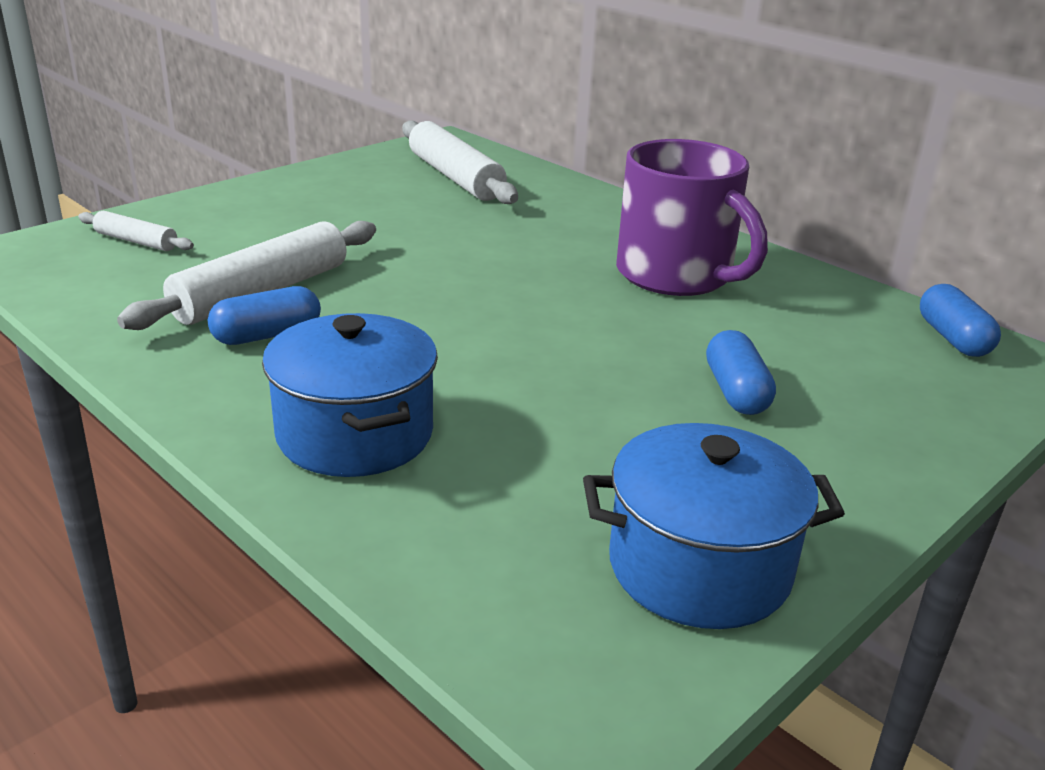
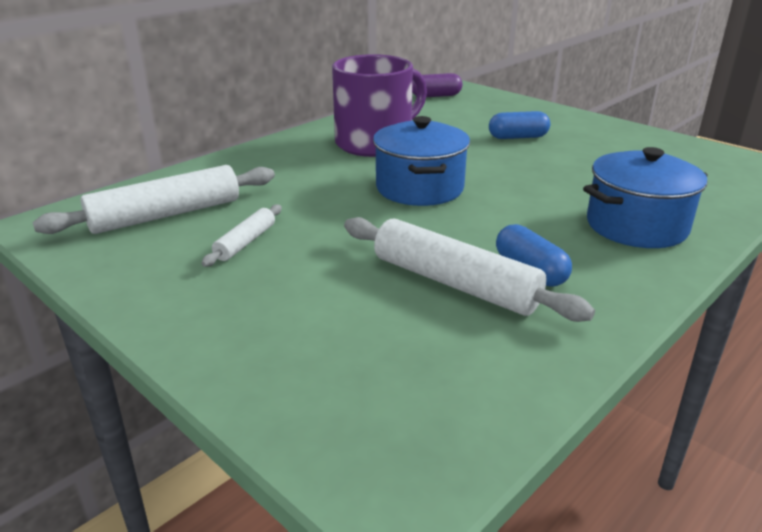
camera: 90 degrees left, 0 degrees up
(136, 241) = (347, 384): white rolling pin -> white rolling pin (245, 242)
(699, 567) = (671, 151): blue pot -> blue pot (419, 188)
(952, 338) = (436, 96): blue capsule -> purple capsule

